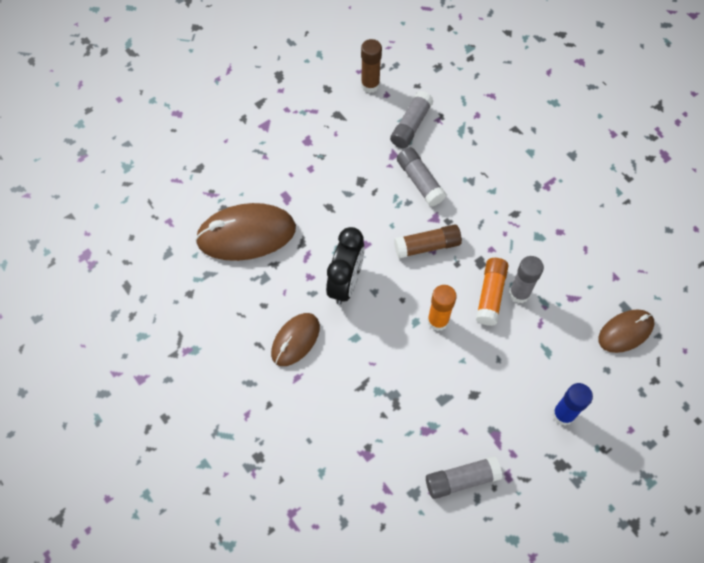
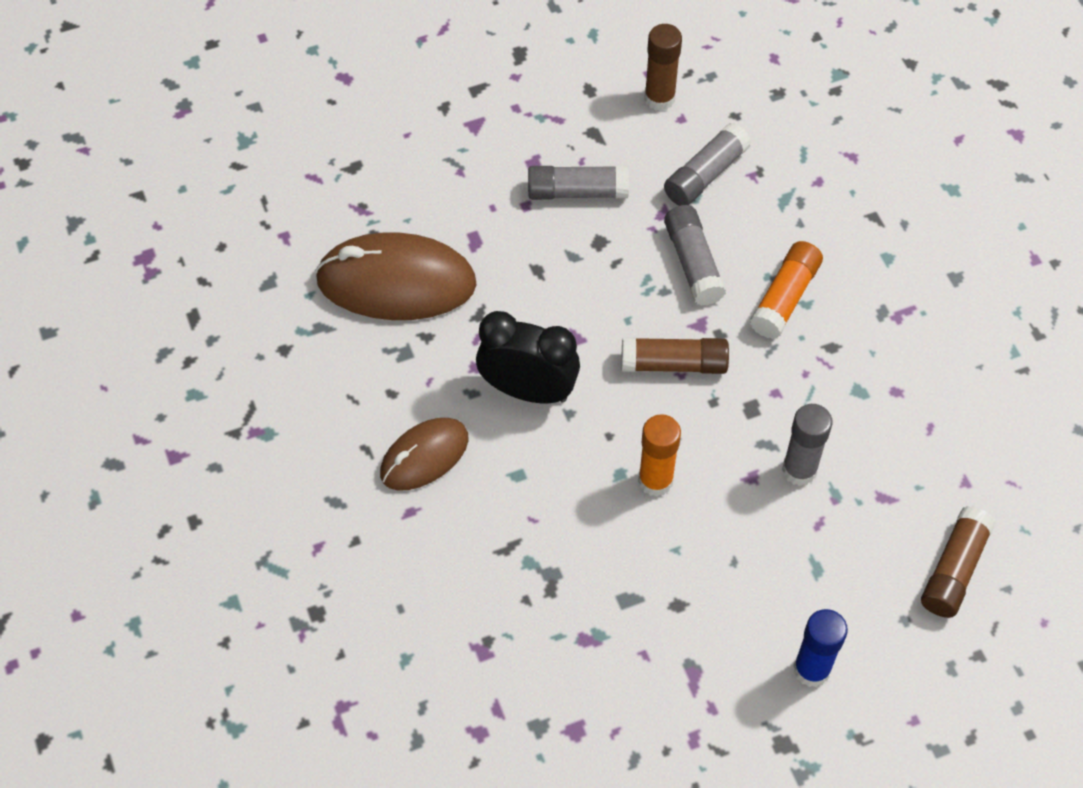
camera: 15 degrees right, 5 degrees down
(346, 283) = (528, 390): black clock -> black clock turned 105 degrees counterclockwise
(461, 479) = (618, 725): grey glue stick -> grey glue stick (577, 192)
(490, 295) = (752, 461): orange glue stick -> orange glue stick (785, 298)
(625, 332) = (954, 570): brown mouse -> brown glue stick

